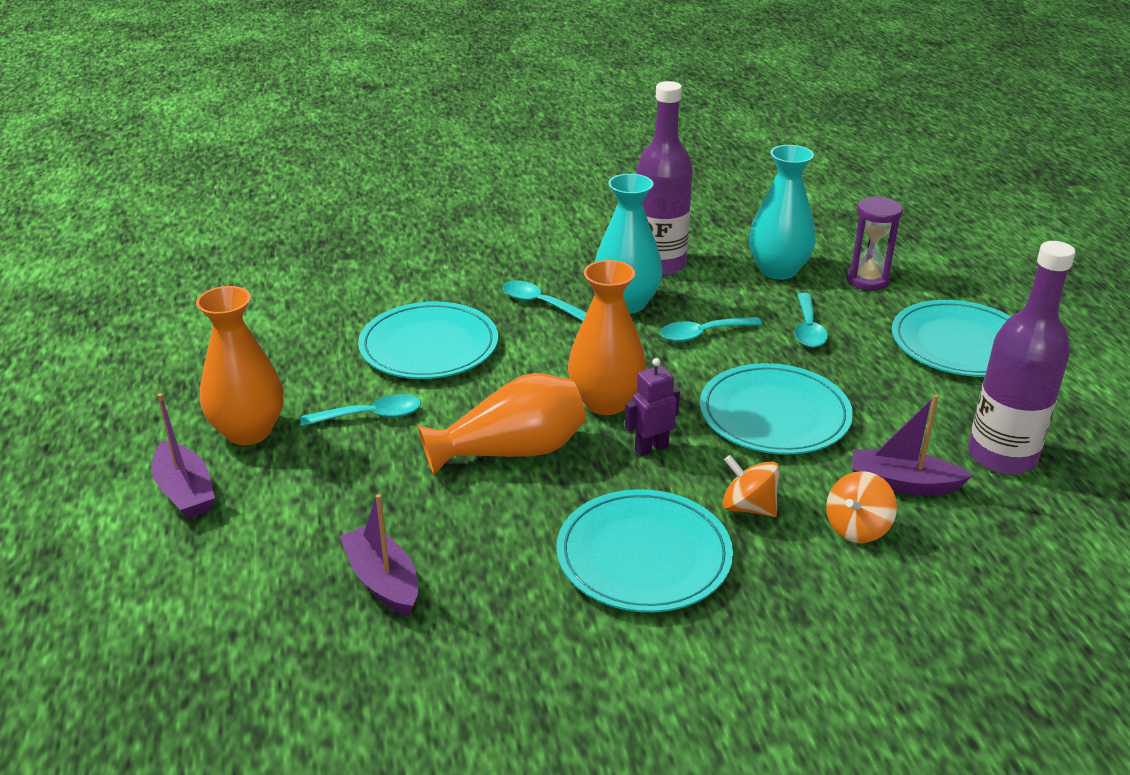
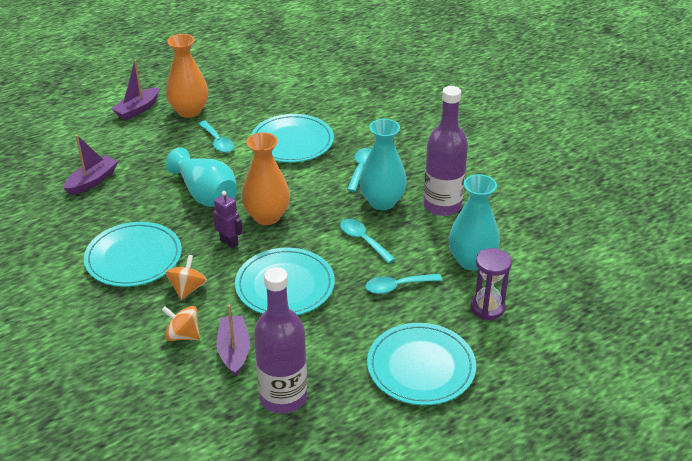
camera: 70 degrees right, 5 degrees up
(511, 451) = (205, 194): orange vase -> turquoise vase

